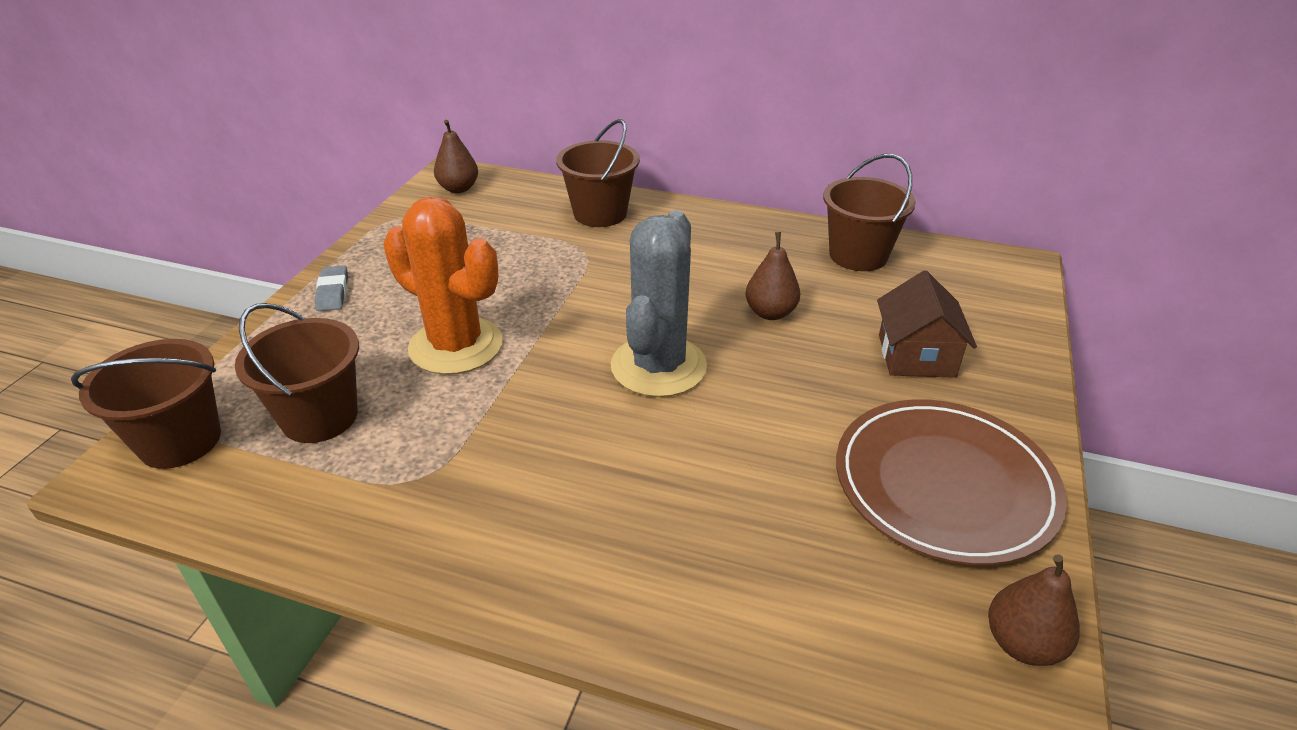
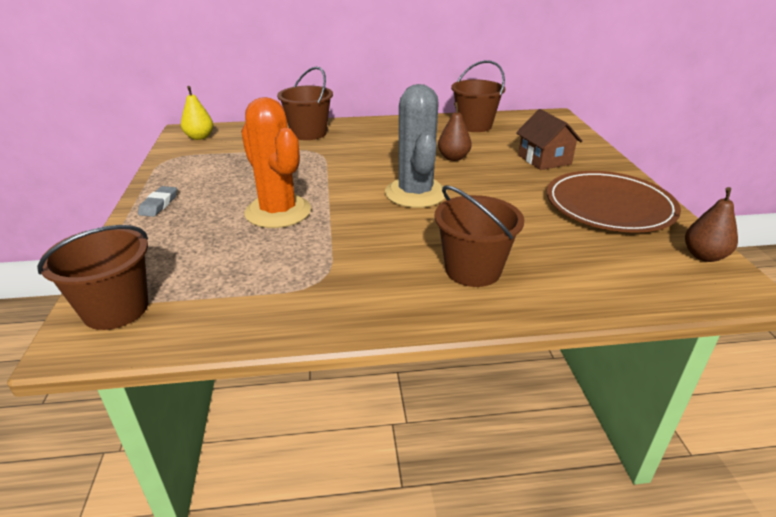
camera: 25 degrees left, 5 degrees down
(319, 417) = (216, 269): brown bucket -> brown bucket (473, 270)
(333, 292) = (159, 204): grey eraser -> grey eraser turned 45 degrees clockwise
(456, 346) = (278, 212): orange cactus -> orange cactus turned 45 degrees clockwise
(458, 188) = (199, 137): brown pear -> yellow pear

